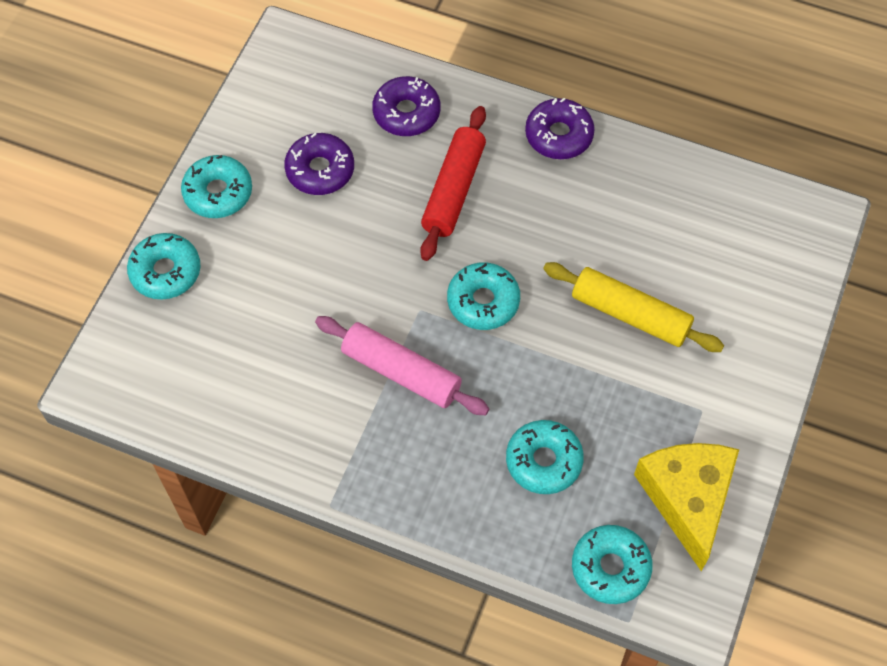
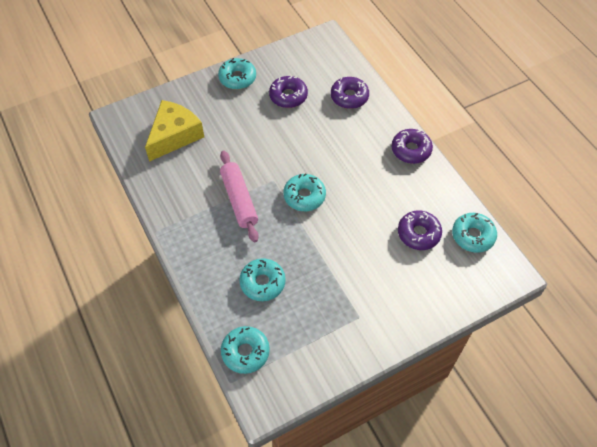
camera: 40 degrees right, 5 degrees down
(165, 272) = (186, 94): turquoise donut -> turquoise donut (473, 236)
(453, 190) = (338, 141): red rolling pin -> none
(630, 314) = (367, 249): yellow rolling pin -> none
(672, 245) = (418, 234): none -> purple donut
(687, 498) = (312, 351): yellow cheese -> yellow cheese (174, 136)

